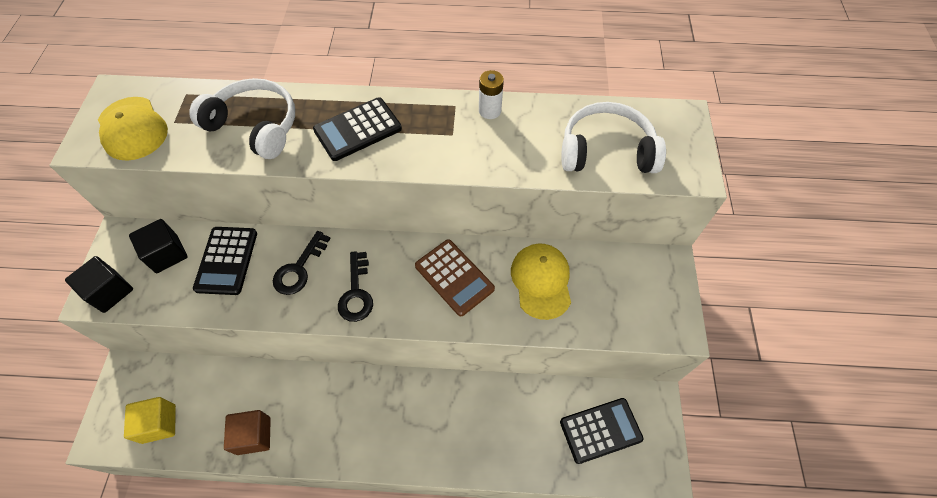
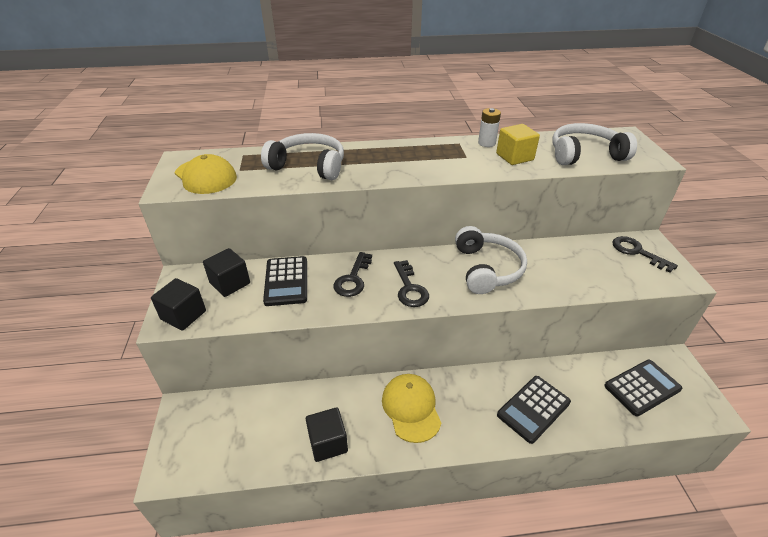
camera: 10 degrees left, 20 degrees down
(159, 423) = (228, 448): yellow cube -> yellow cube (514, 157)
(254, 435) = (328, 443): brown cube -> black cube
(358, 129) = (392, 160): black calculator -> black calculator (533, 409)
(454, 277) = (487, 269): brown calculator -> white headphones
(541, 281) = (558, 262): yellow cap -> yellow cap (411, 408)
(645, 280) = (637, 252): none -> black key

